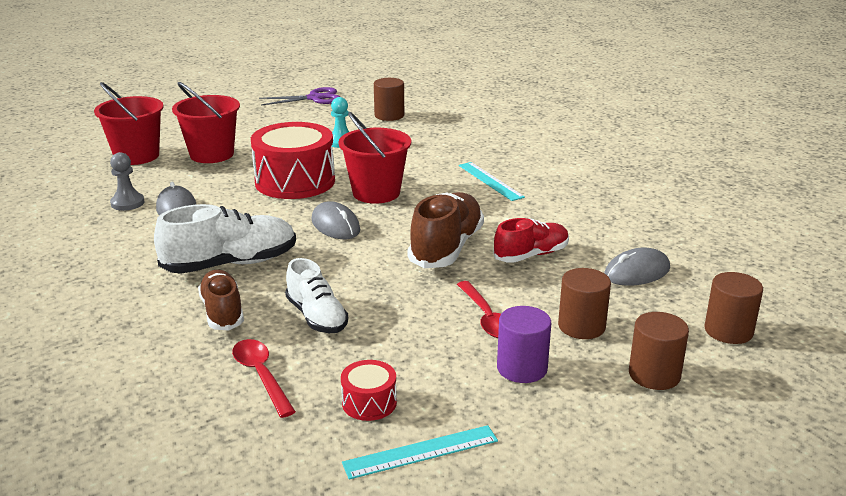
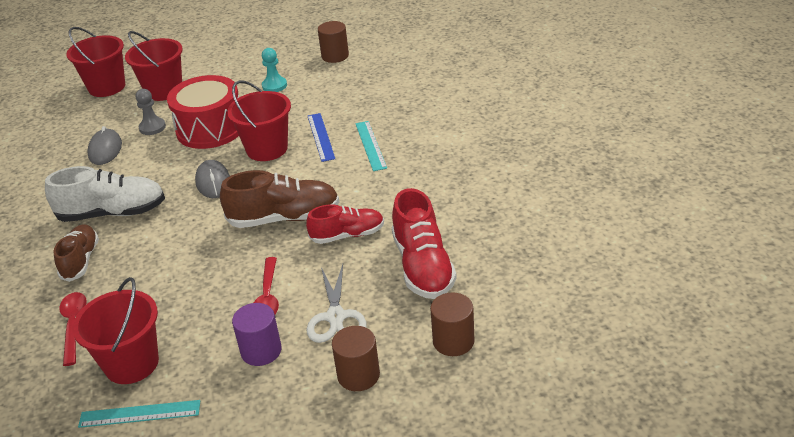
camera: 20 degrees right, 10 degrees up
(127, 203) = (73, 139): grey pawn -> grey pawn (152, 127)
(314, 98) = (285, 29): purple scissors -> none
(317, 317) = (143, 275): white shoe -> none
(369, 403) = (131, 363): red drum -> red bucket
(429, 178) = (321, 137): none -> blue ruler
(446, 248) = (284, 218): brown shoe -> brown shoe turned 45 degrees clockwise
(581, 326) = (336, 317): brown cylinder -> white scissors
(637, 272) = (423, 266): grey mouse -> red shoe

